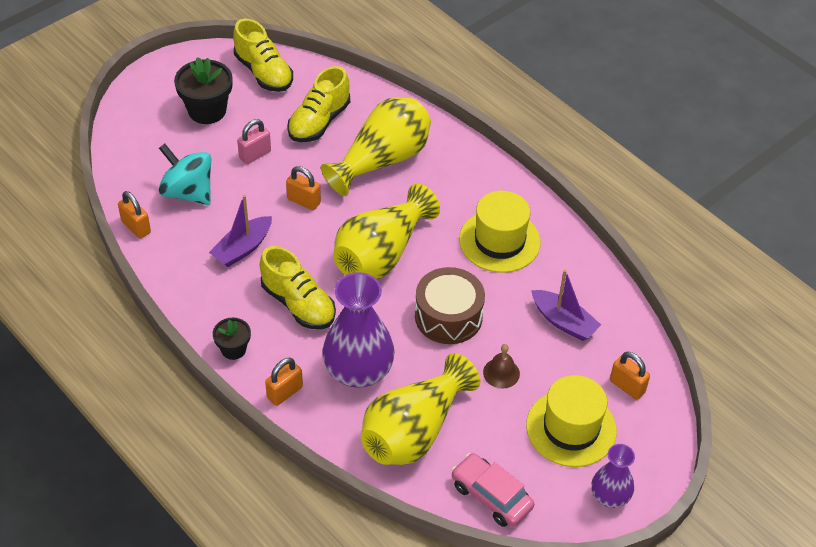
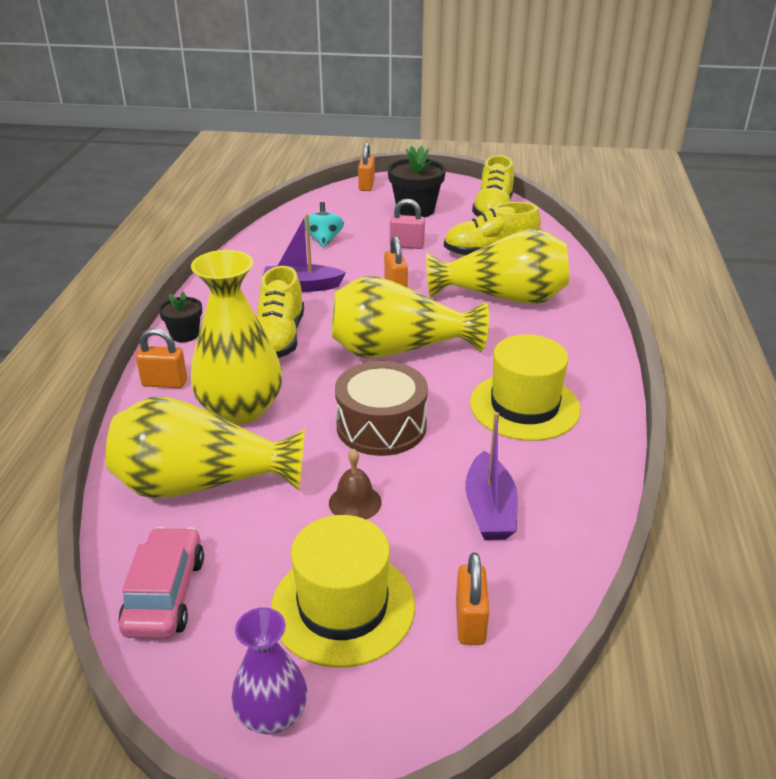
camera: 50 degrees right, 15 degrees down
(136, 227) = (257, 238): orange padlock -> orange padlock (366, 186)
(188, 192) = (323, 240): turquoise spinning top -> turquoise spinning top, size x0.64
(358, 371) = (240, 409): purple vase -> yellow vase

